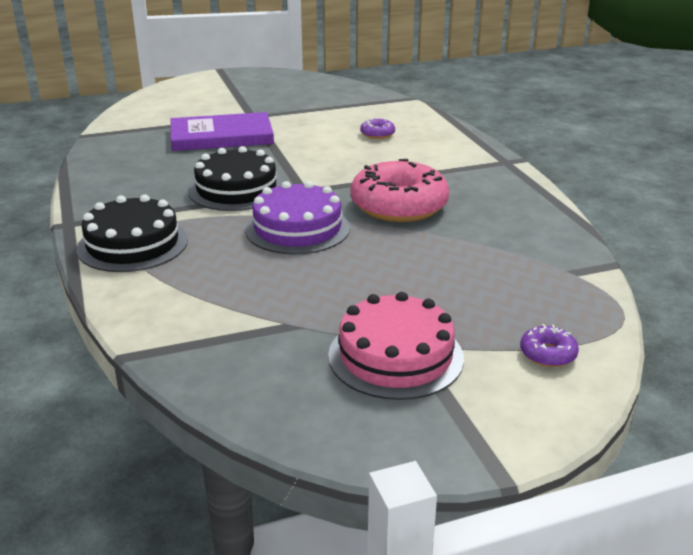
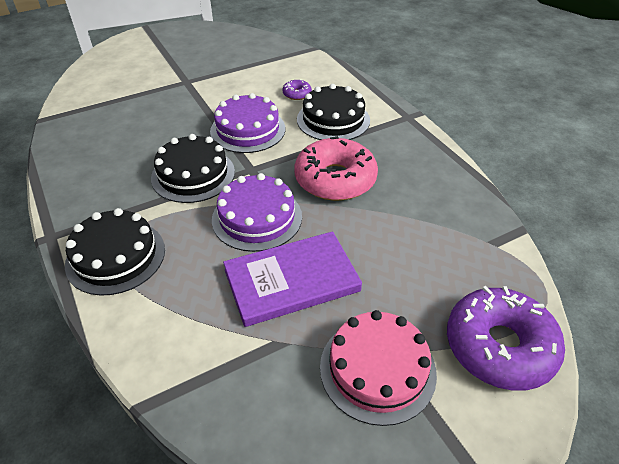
camera: 10 degrees left, 15 degrees up
(221, 136) = (165, 109): purple book -> purple book (291, 280)
(310, 159) = (248, 130): none -> purple cake
(413, 158) = (333, 119): none -> black cake
(547, 354) = (499, 346): purple donut -> purple donut, size x2.33

